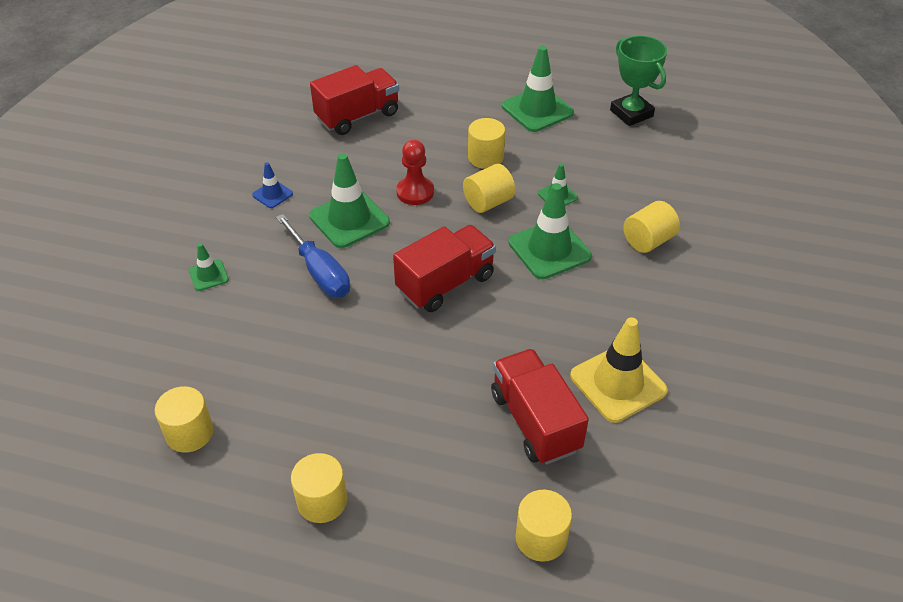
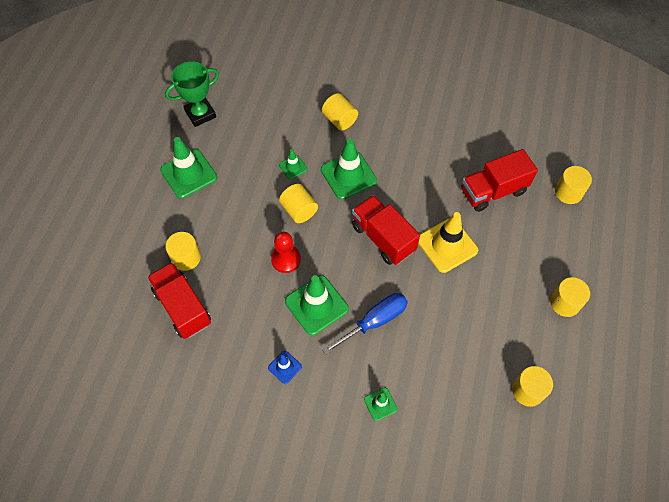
camera: 90 degrees left, 15 degrees up
(485, 157) = (246, 211): yellow cylinder -> yellow cylinder (186, 258)
(618, 383) = (460, 148): yellow traffic cone -> yellow traffic cone (447, 245)

